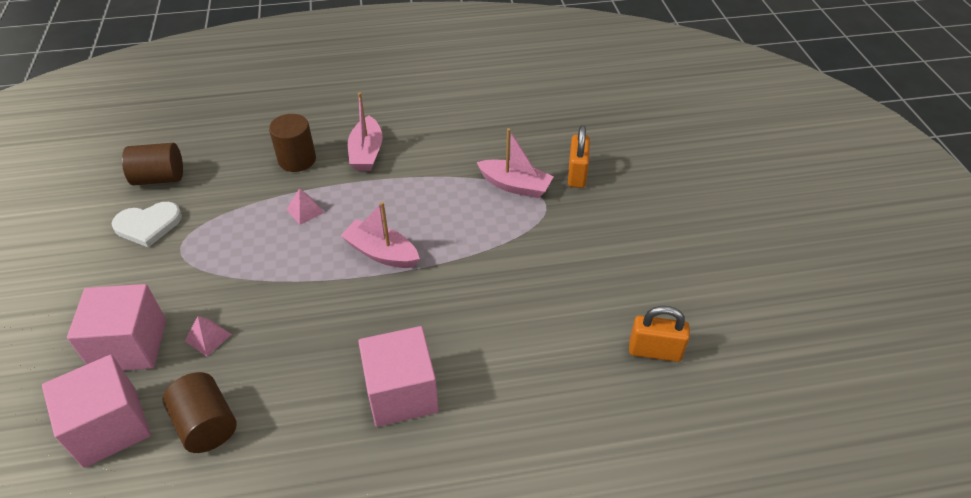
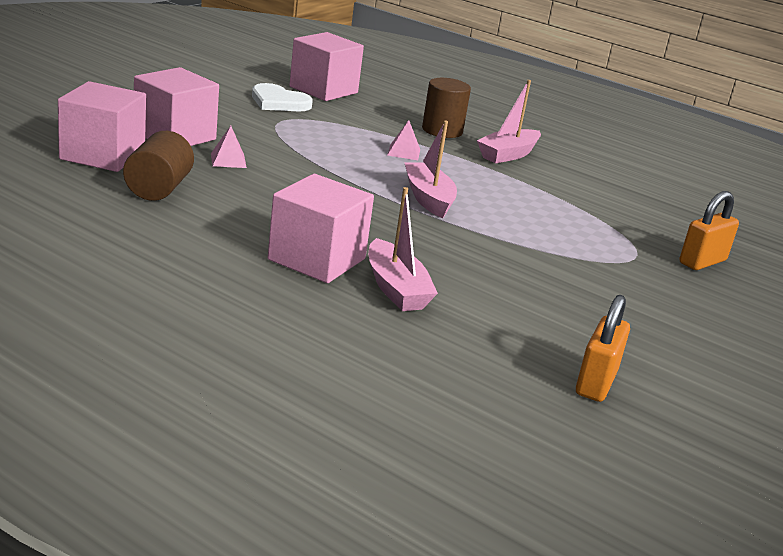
camera: 40 degrees right, 20 degrees down
(159, 178) = (323, 90): brown cylinder -> pink cube
(515, 186) = (621, 234): pink boat -> pink boat (396, 289)
(654, 351) = (596, 383): orange padlock -> orange padlock turned 60 degrees clockwise

